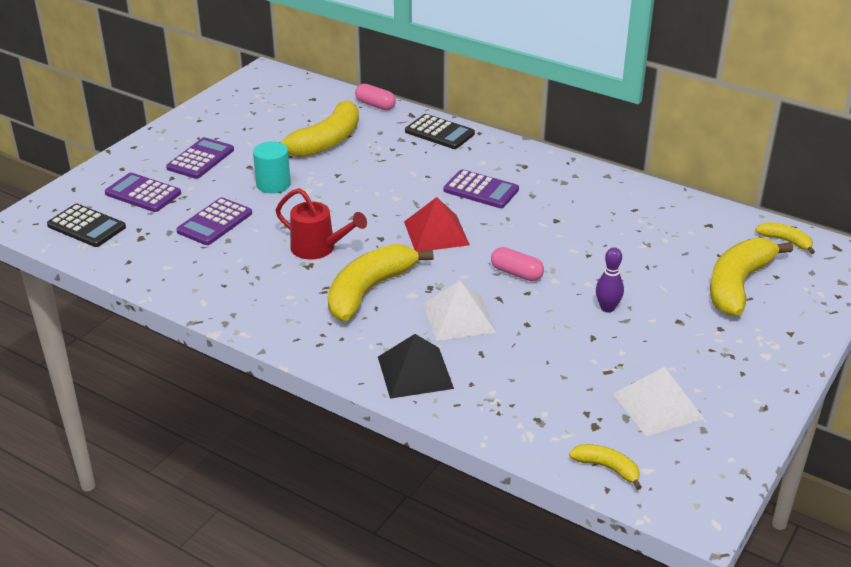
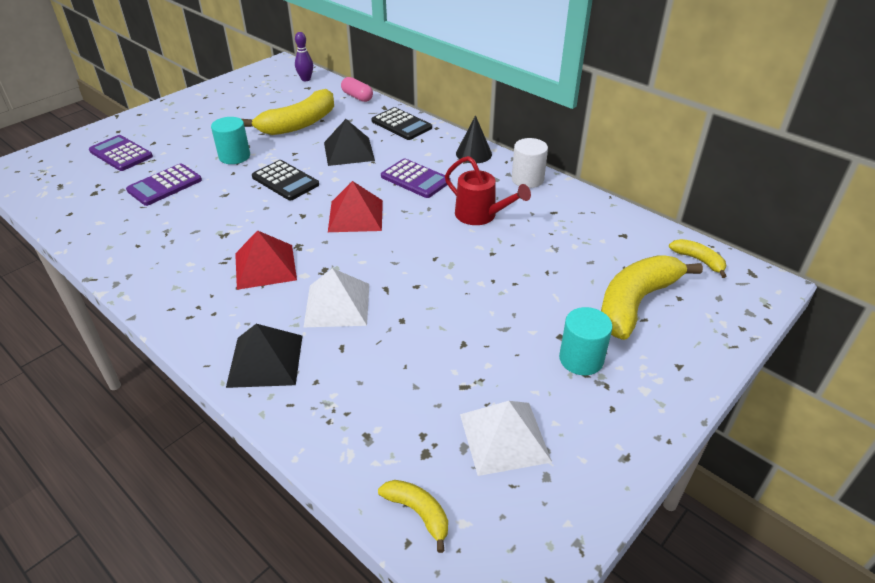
camera: 10 degrees right, 5 degrees up
(86, 226) = (56, 178): black calculator -> black calculator (285, 181)
(200, 159) = (186, 129): purple calculator -> none
(319, 248) = (242, 219): red watering can -> red watering can (481, 215)
(369, 291) = (265, 266): yellow banana -> red pyramid
(396, 167) = (349, 151): none -> black pyramid
(516, 273) = (414, 264): pink capsule -> none
(530, 157) = (473, 153): none -> black cone
(596, 179) = (527, 179): none -> white cylinder
(607, 308) = (490, 312): purple bowling pin -> purple bowling pin (306, 79)
(703, 337) = (581, 359): none -> turquoise cylinder

